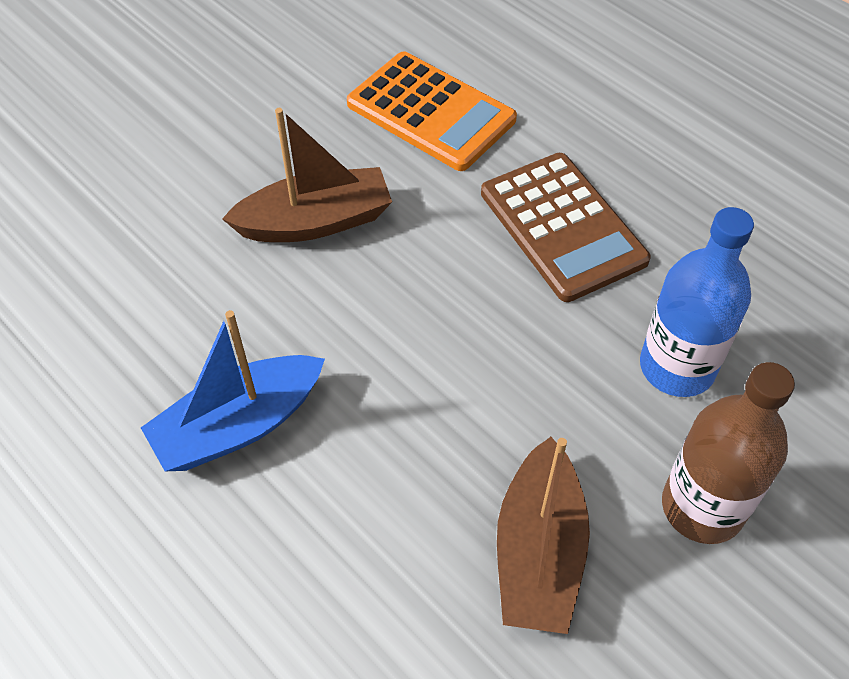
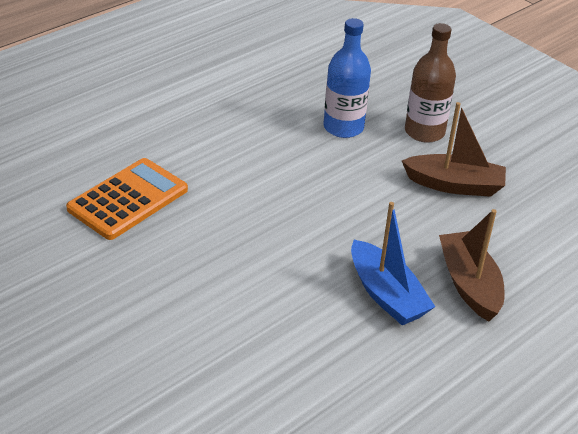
camera: 90 degrees left, 15 degrees down
(315, 221) = (223, 258): brown boat -> brown boat (469, 284)
(562, 226) = (241, 154): brown calculator -> none

